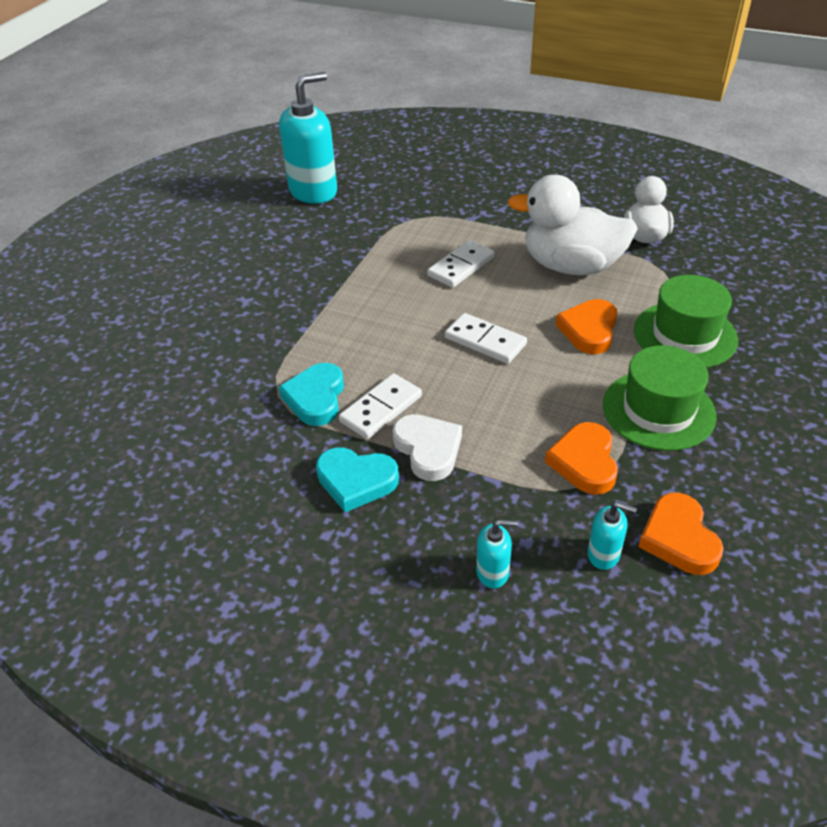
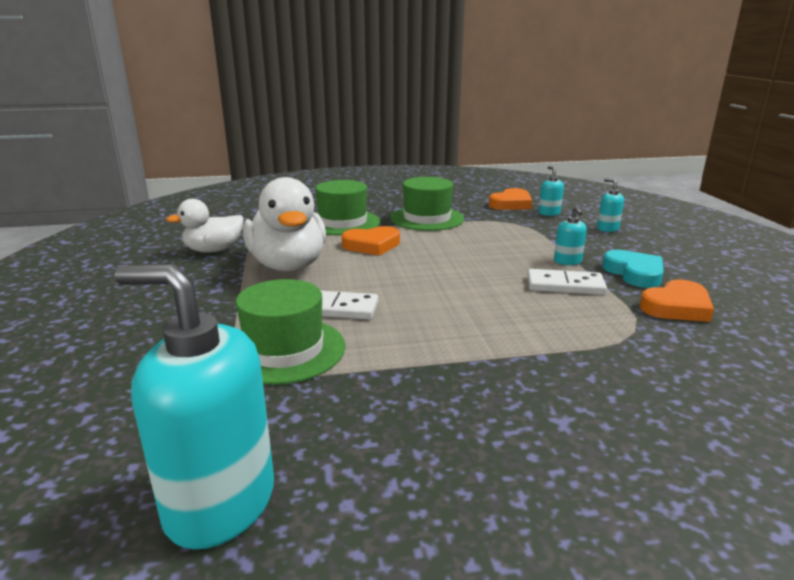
camera: 125 degrees left, 20 degrees down
(316, 398) = (604, 313): turquoise heart -> none
(422, 232) = (284, 350): none -> green hat
(428, 449) = (567, 261): white heart -> turquoise soap dispenser
(485, 341) = (433, 272): white domino -> none
(584, 462) = (498, 226): orange heart -> orange heart (676, 307)

